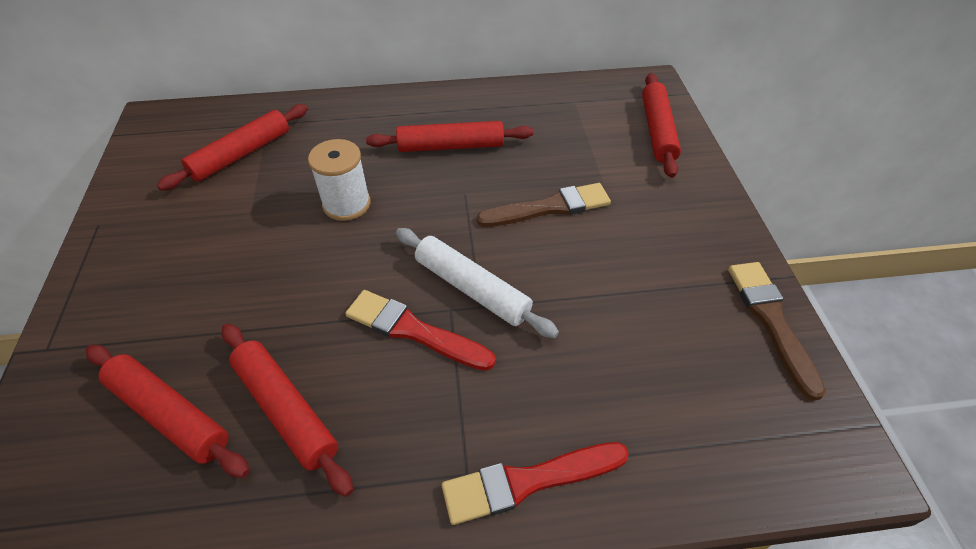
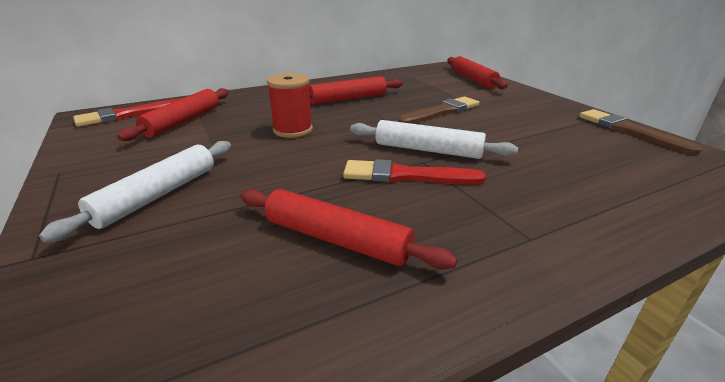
camera: 20 degrees left, 20 degrees down
(166, 290) = (158, 195): none -> white rolling pin
(170, 414) = (215, 269): red rolling pin -> none
(346, 204) = (293, 130): white spool -> red spool
(528, 481) = (581, 230): red brush -> red brush (128, 114)

